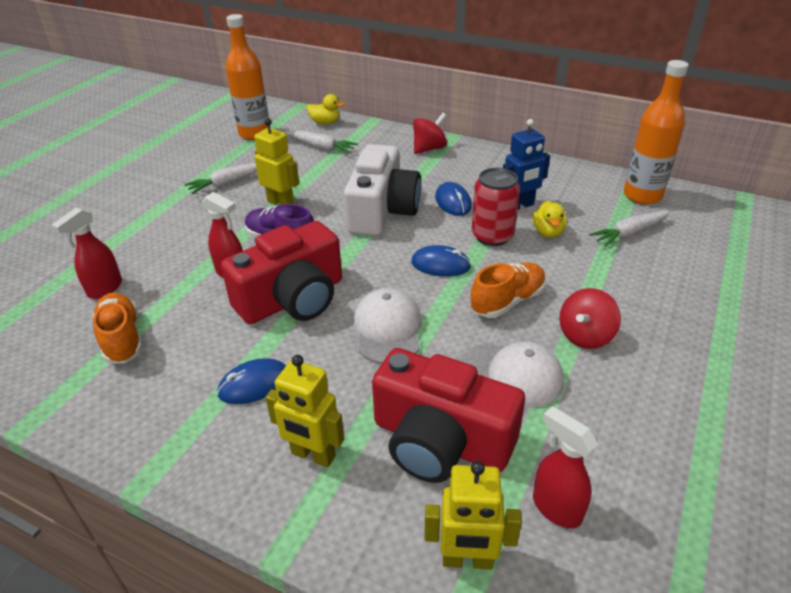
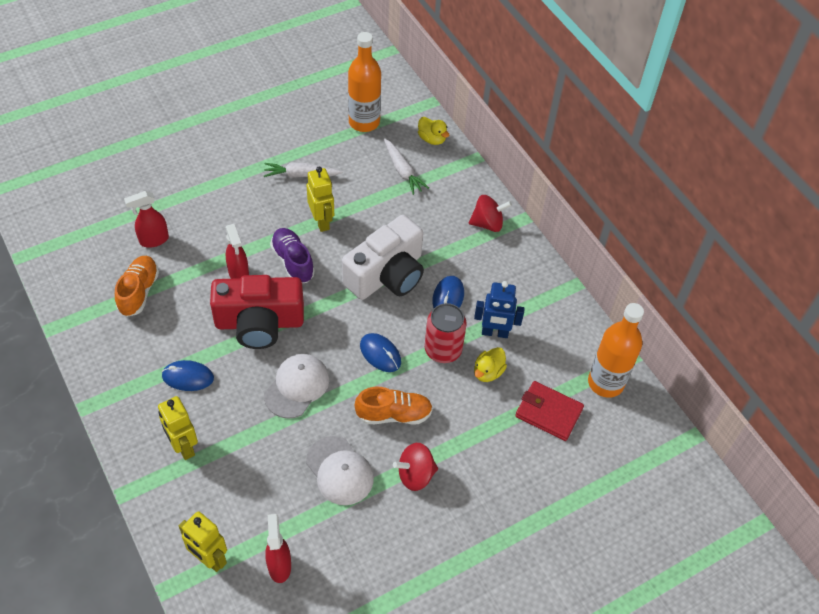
camera: 30 degrees right, 15 degrees up
(440, 441) = (257, 485): red camera -> none
(629, 233) = (548, 412): white carrot -> red wallet

